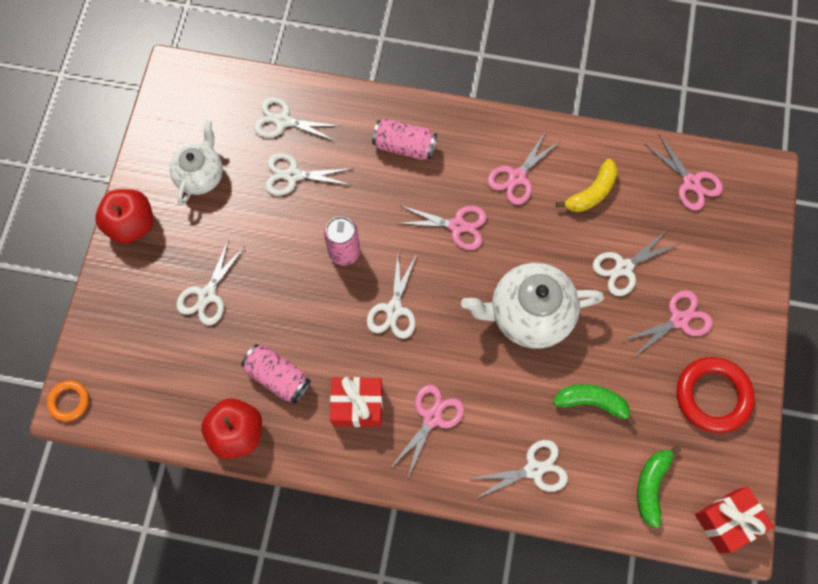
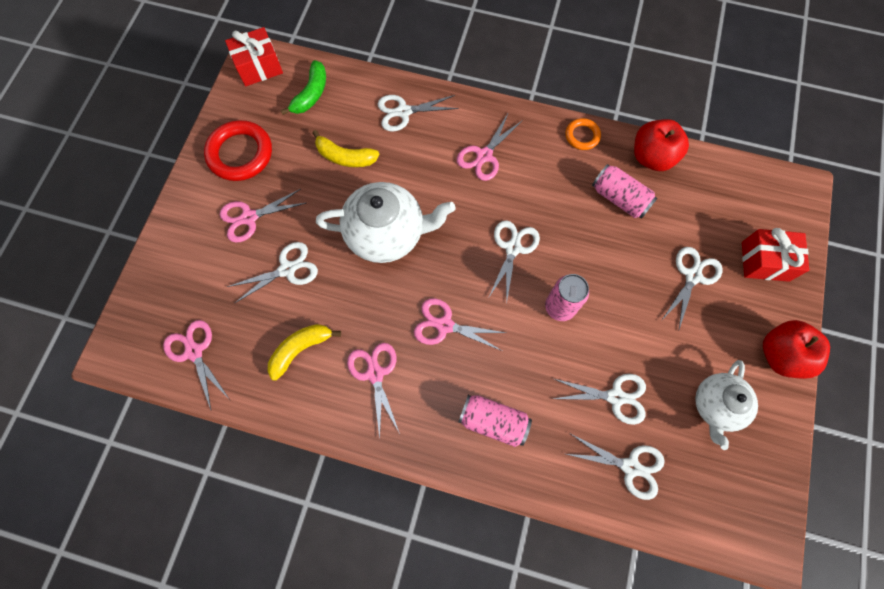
camera: 175 degrees left, 0 degrees up
(69, 401) = (804, 193): orange ring -> orange ring (582, 136)
(357, 405) = (548, 170): red gift -> red gift (765, 261)
(517, 177) = (375, 374): pink scissors -> pink scissors turned 60 degrees counterclockwise
(592, 402) = (345, 157): green banana -> yellow banana

